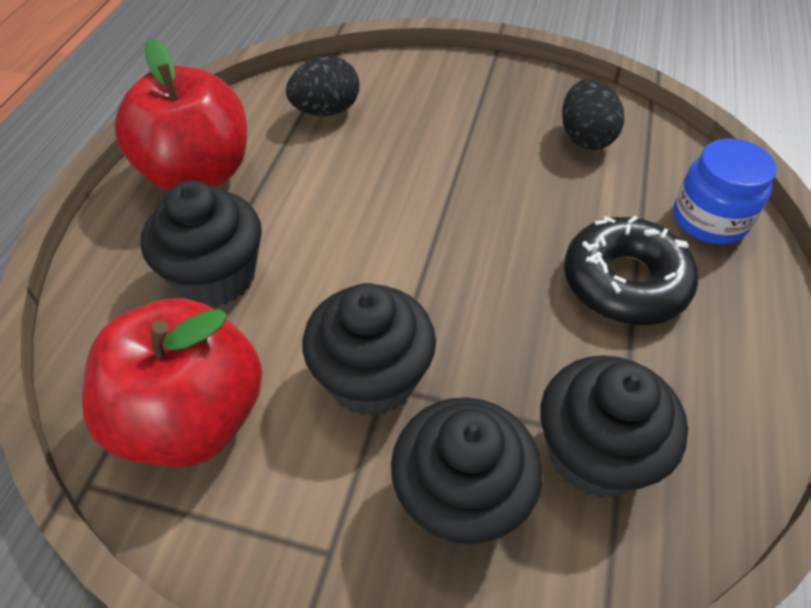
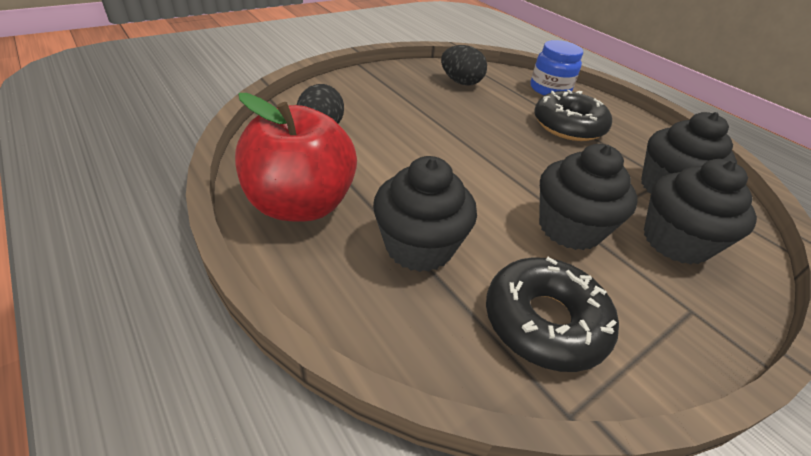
camera: 55 degrees left, 10 degrees down
(191, 417) = (544, 322): red apple -> black donut

